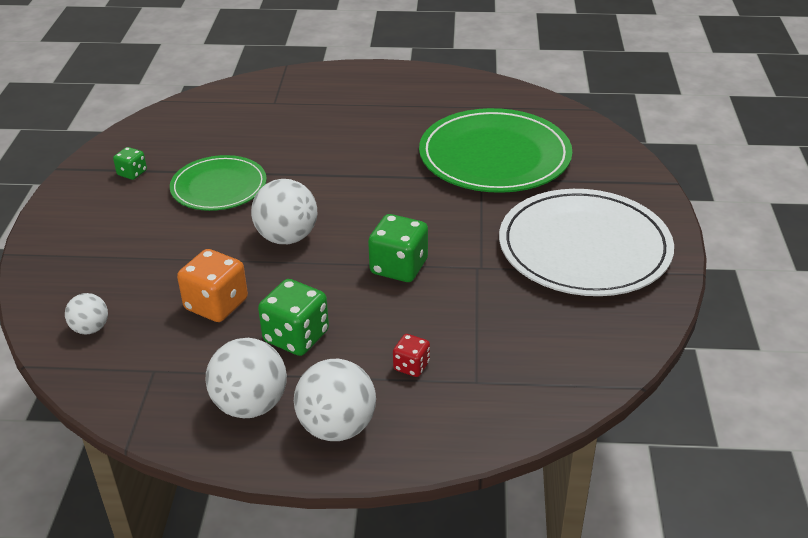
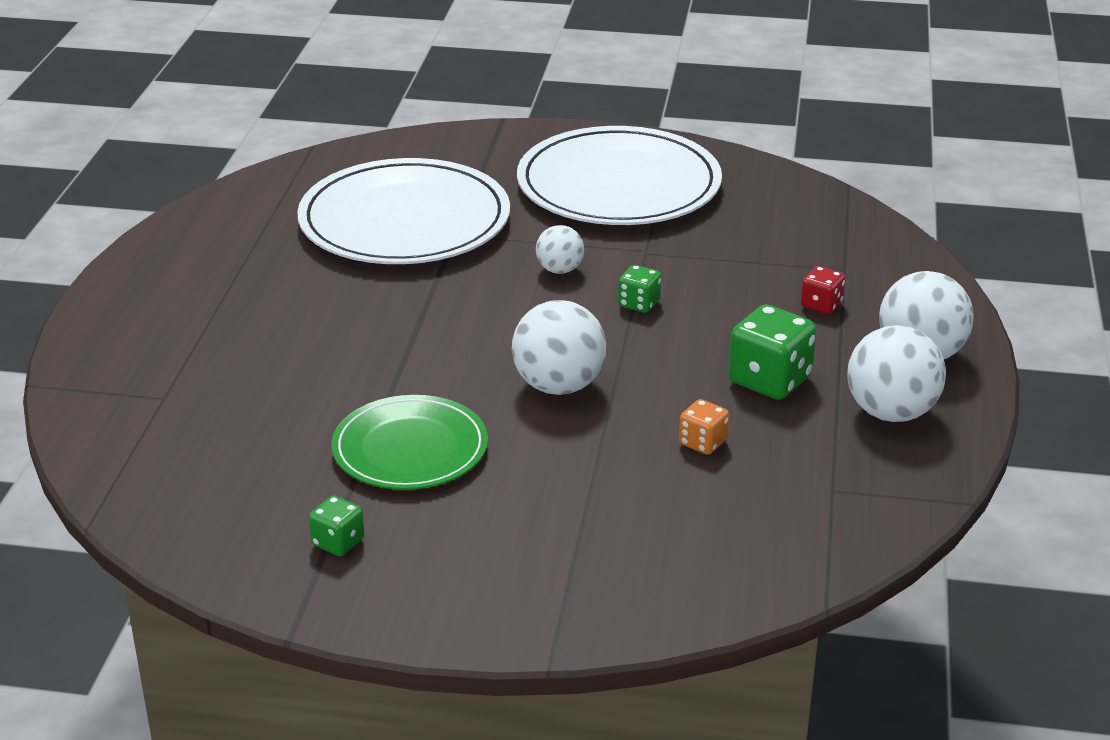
camera: 85 degrees left, 5 degrees down
(90, 329) = (748, 552): white ball -> white ball (559, 270)
(216, 305) = (702, 443): orange dice -> orange dice, size x0.55
(399, 267) = (639, 303): green dice -> green dice, size x0.55
(494, 156) = (404, 221): green plate -> white plate

